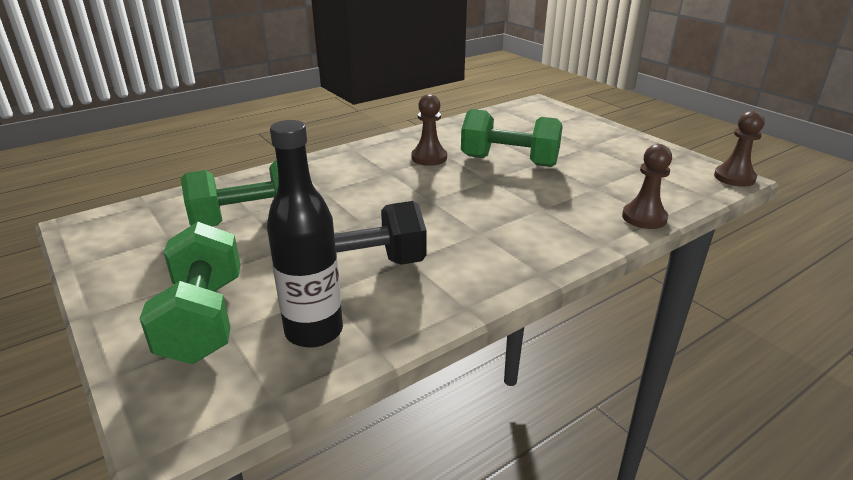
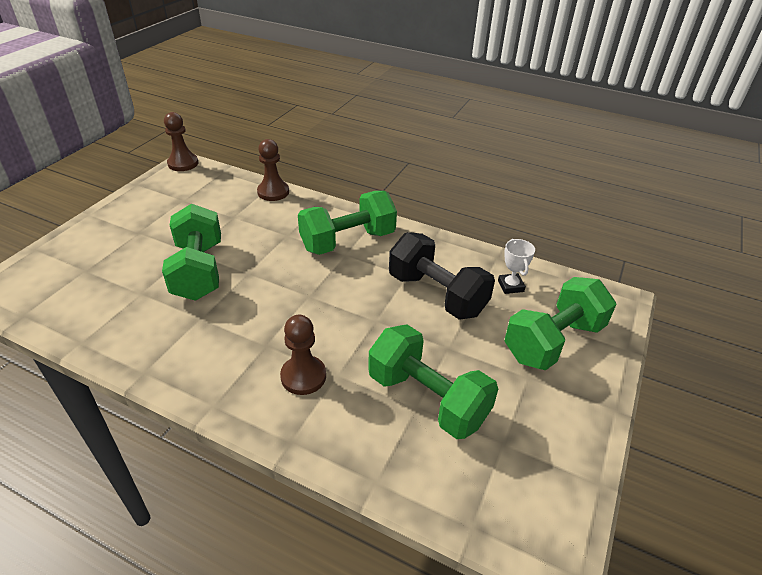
camera: 120 degrees left, 10 degrees up
(314, 331) = (510, 286): black bottle -> white trophy
(429, 158) = (213, 327): brown pawn -> brown pawn (303, 376)
(504, 240) = (348, 241): none -> green dumbbell

